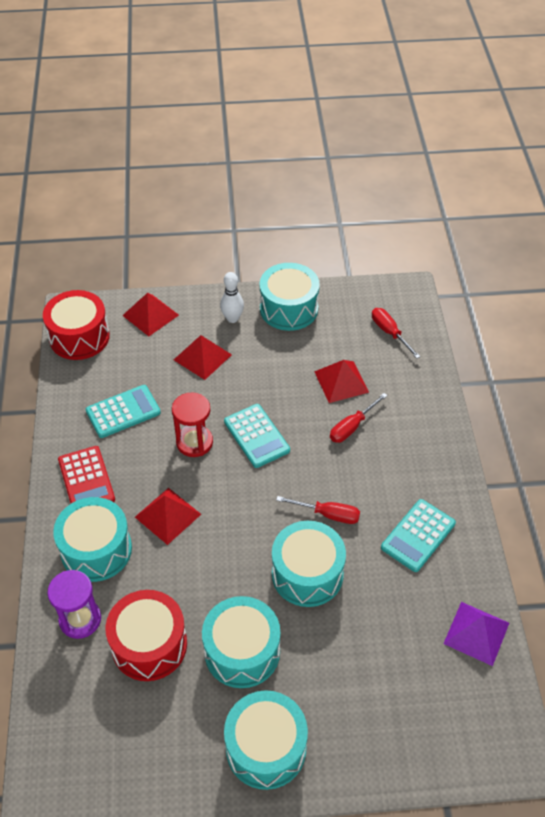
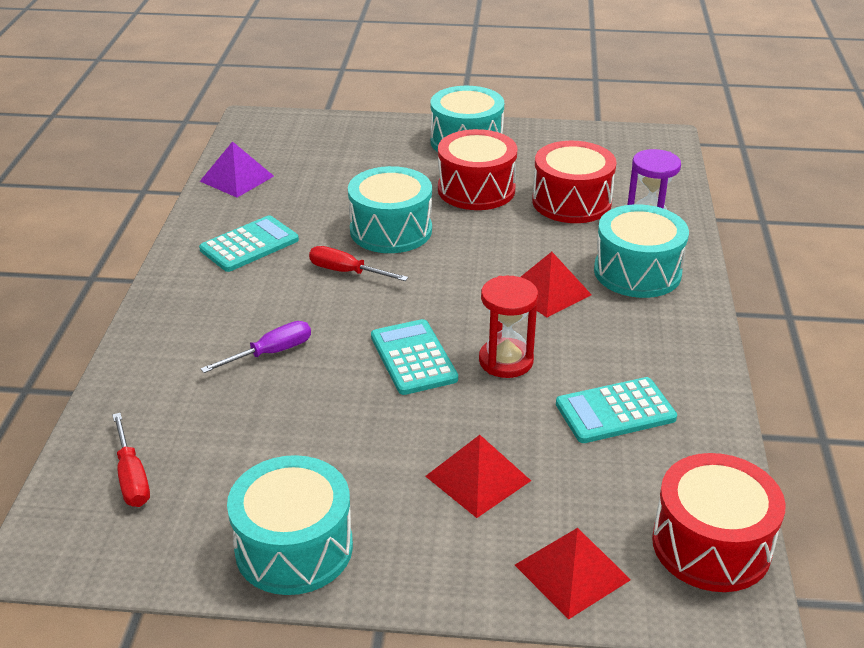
camera: 170 degrees left, 15 degrees down
(86, 480) = (661, 337): red calculator -> none
(232, 318) = (409, 542): white bowling pin -> none
(242, 651) = (476, 189): turquoise drum -> red drum
(341, 381) = (257, 411): red pyramid -> none
(352, 427) = (271, 353): red screwdriver -> purple screwdriver

